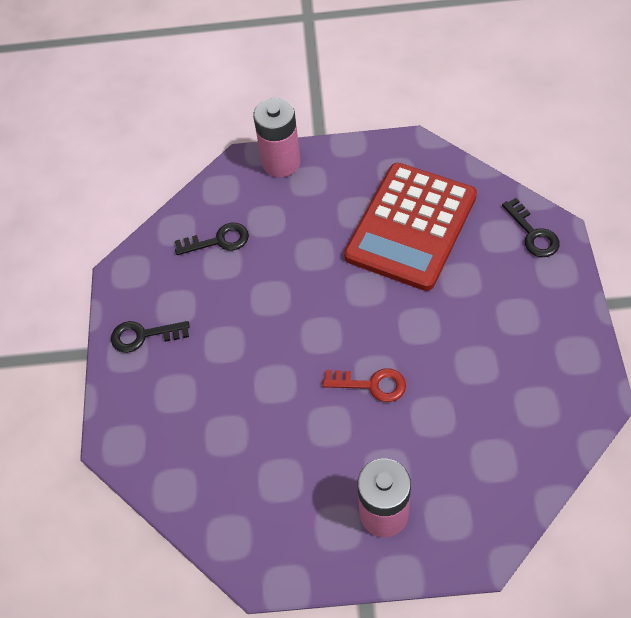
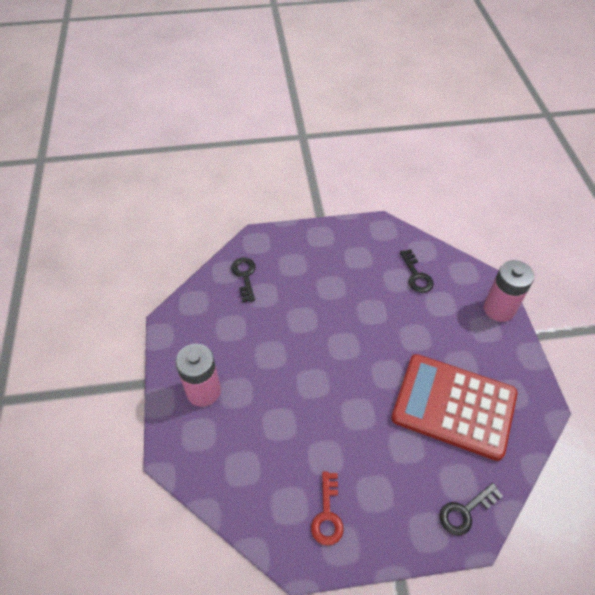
camera: 80 degrees right, 5 degrees down
(143, 336) = (333, 242): black key -> black key (244, 276)
(372, 385) = (303, 380): red key -> red key (327, 514)

